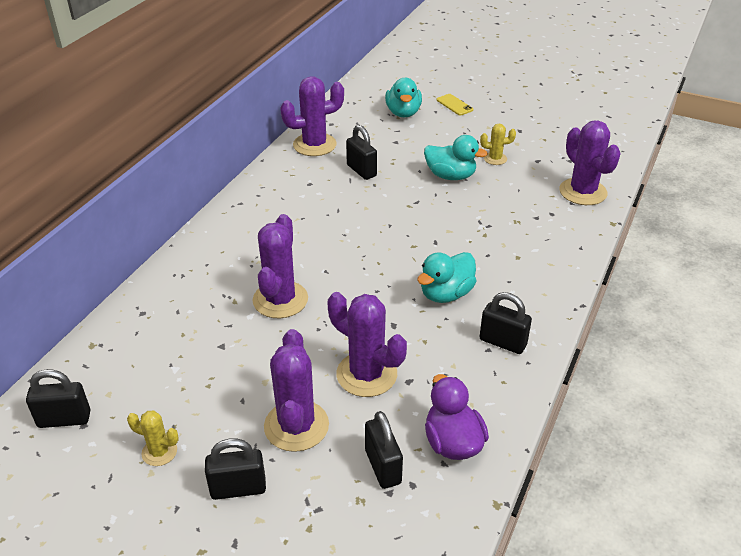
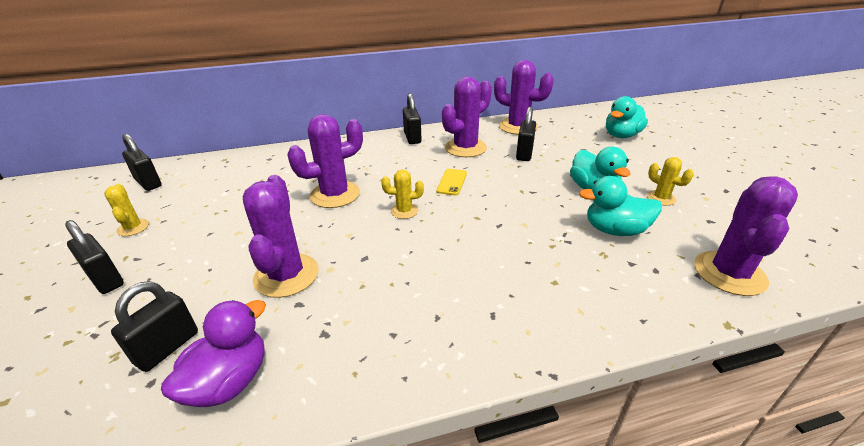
camera: 50 degrees right, 5 degrees down
(296, 426) = (195, 271): purple cactus -> purple cactus (465, 148)
(358, 275) = (404, 211): none -> yellow cactus
(446, 294) = (439, 265): turquoise duck -> turquoise duck (615, 230)
(454, 105) = (680, 148): yellow phone -> yellow phone (452, 182)
(502, 342) = (415, 339): black padlock -> black padlock (412, 138)

